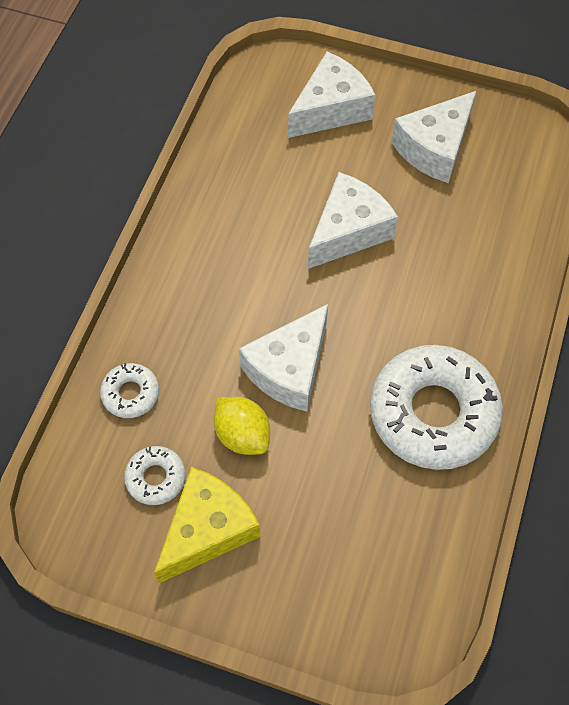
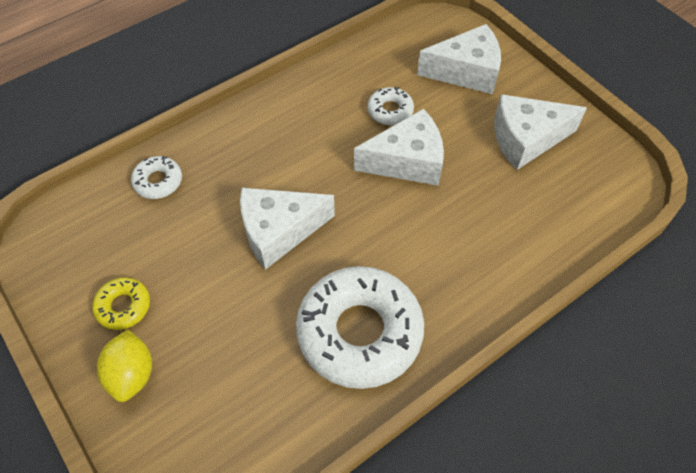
camera: 35 degrees right, 5 degrees down
(156, 478) = (123, 247): white donut -> white donut (390, 111)
(208, 530) = (123, 306): yellow cheese -> yellow donut
(242, 434) = (206, 256): yellow lemon -> yellow lemon (132, 374)

